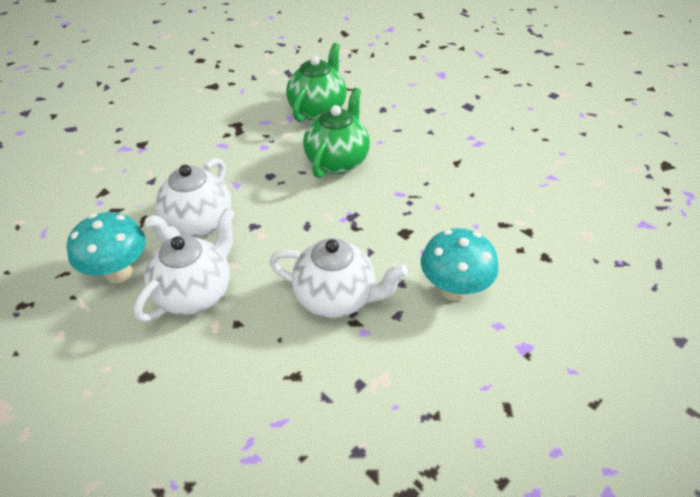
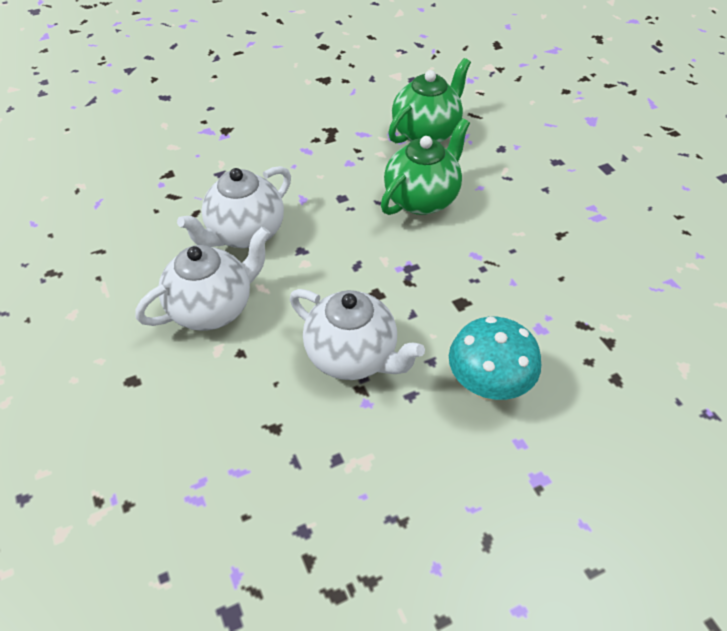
camera: 20 degrees right, 5 degrees up
(118, 273) = (149, 265): turquoise mushroom -> none

